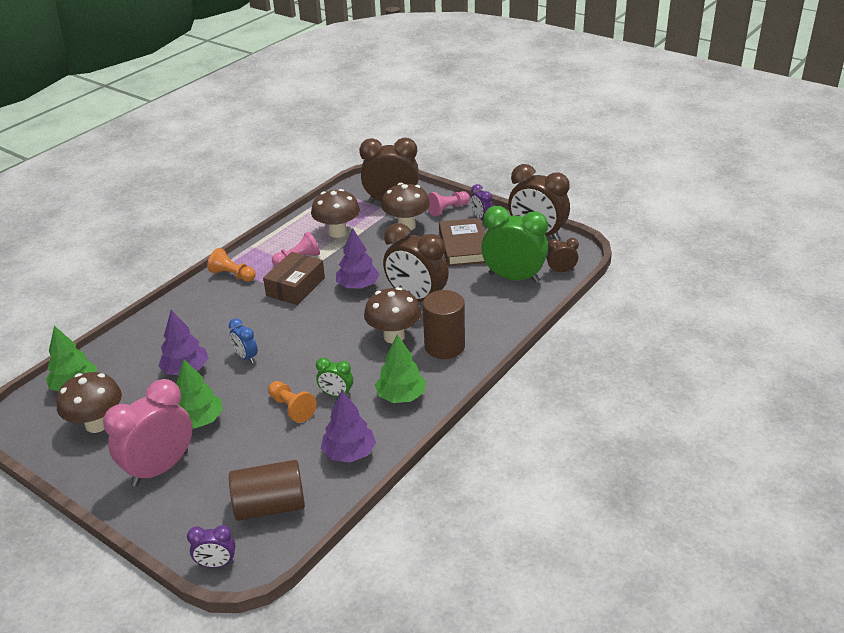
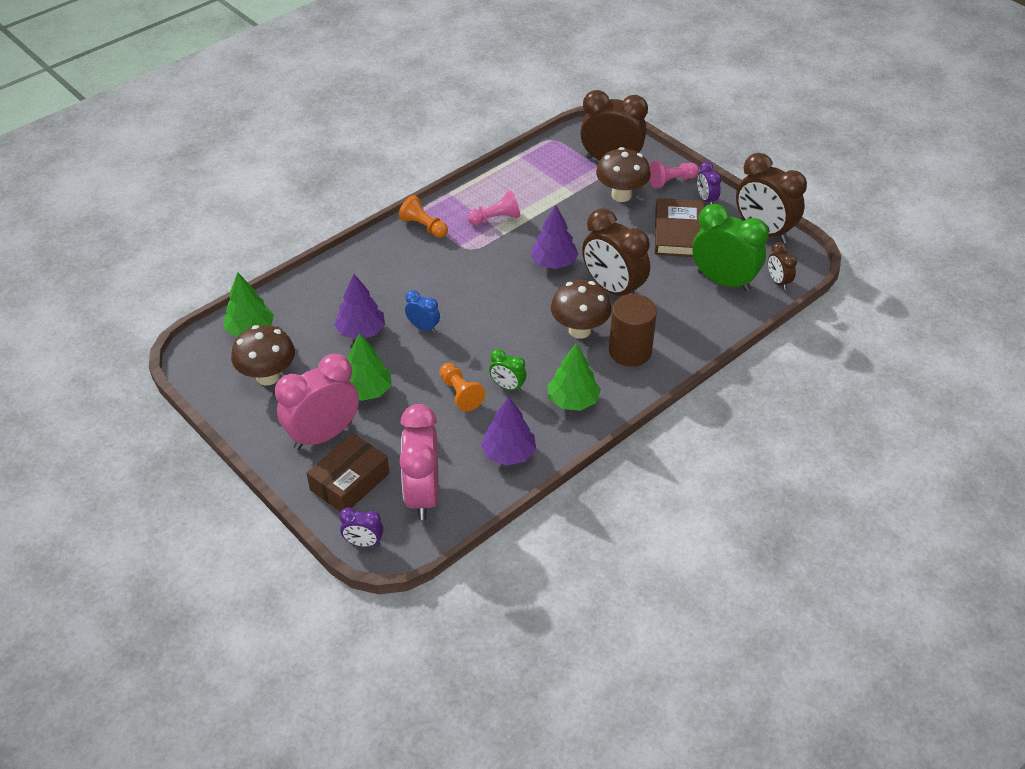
camera: 10 degrees right, 10 degrees up
(246, 357) = (423, 327): blue clock -> blue clock turned 150 degrees clockwise
(270, 506) = (422, 494): brown cylinder -> pink clock
(295, 287) = (488, 252): brown box -> brown box (350, 482)
(337, 232) = (544, 191): brown mushroom -> none
(561, 271) = (778, 282): brown clock -> brown clock turned 120 degrees counterclockwise

